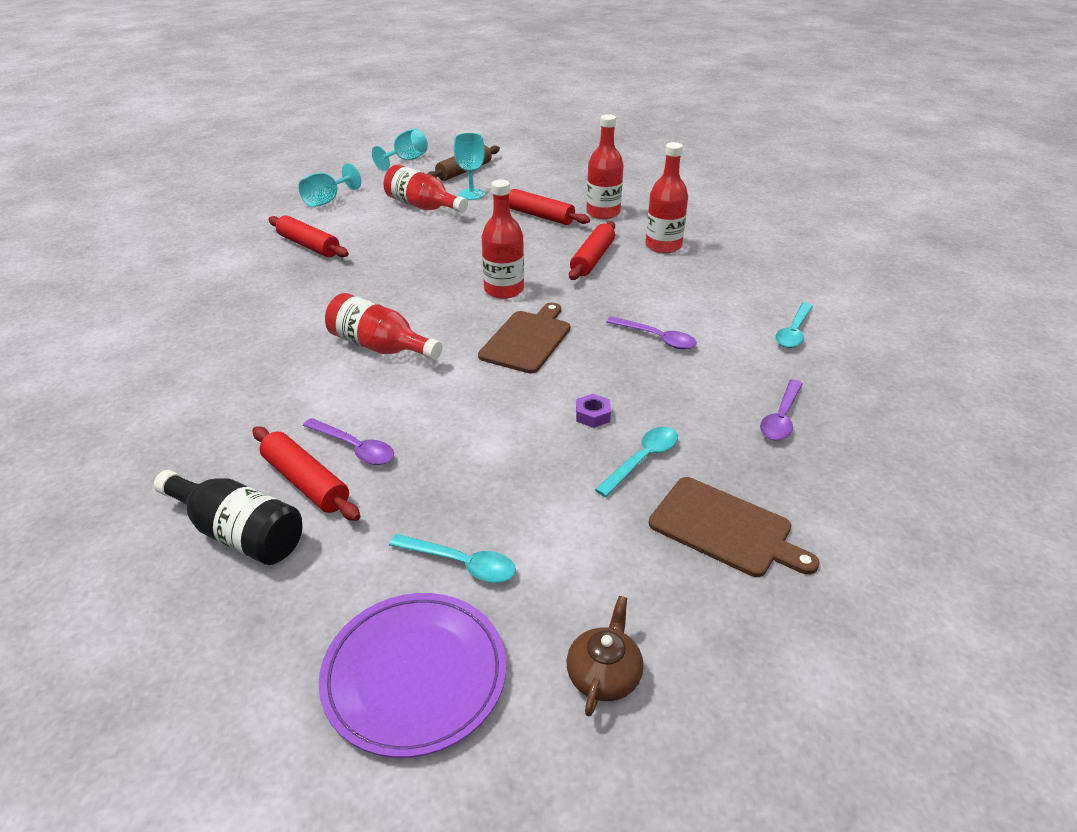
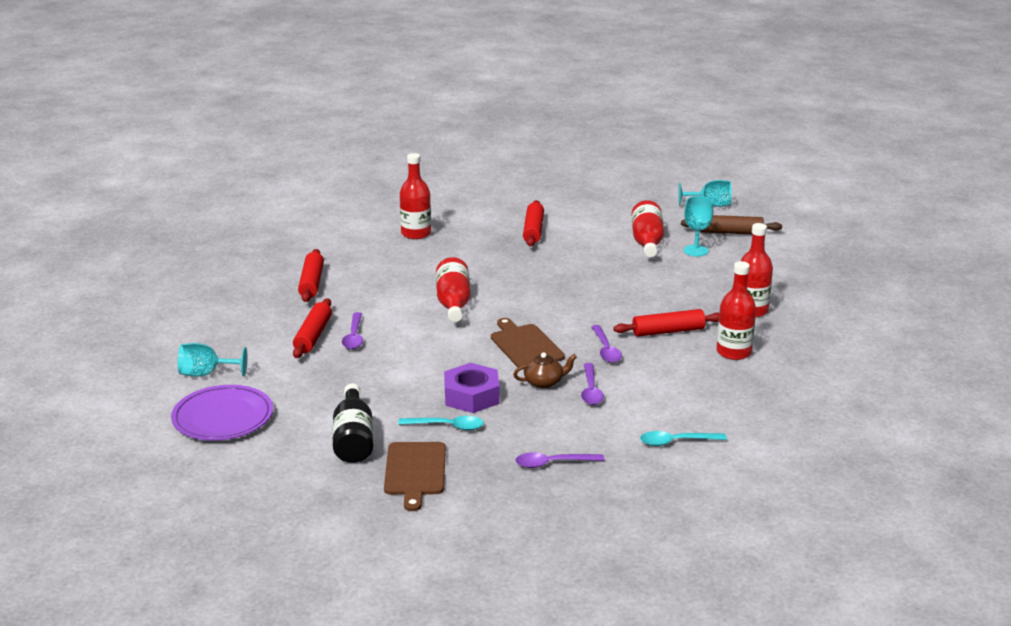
camera: 55 degrees right, 10 degrees down
(239, 533) = (260, 336): black bottle -> black bottle (353, 439)
(327, 201) = (601, 208): turquoise goblet -> turquoise goblet (206, 374)
(462, 564) = (302, 402): turquoise spoon -> none
(504, 290) = (575, 315): red bottle -> red bottle (416, 233)
(527, 340) = (525, 346): brown cutting board -> brown cutting board turned 105 degrees counterclockwise
(540, 216) = (704, 288): red rolling pin -> red rolling pin (311, 283)
(589, 300) = (606, 350): none -> purple spoon
(592, 415) = (471, 396): purple nut -> purple nut, size x2.13
(604, 675) = (270, 466): brown teapot -> brown teapot (544, 382)

